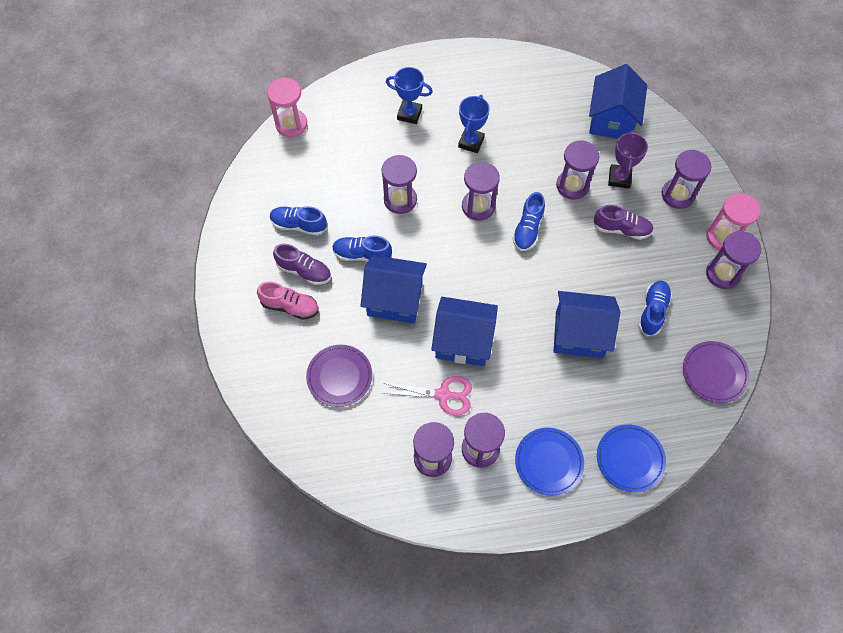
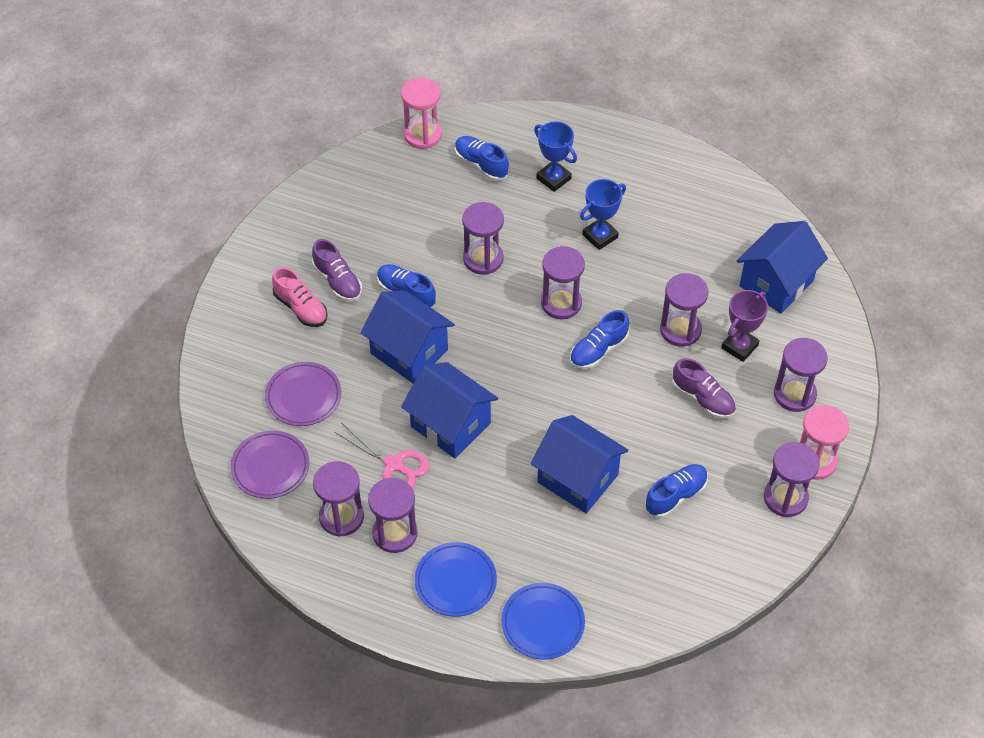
camera: 30 degrees right, 10 degrees down
(299, 225) = (362, 235): blue shoe -> blue shoe (481, 164)
(714, 373) = (698, 590): purple plate -> purple plate (270, 467)

